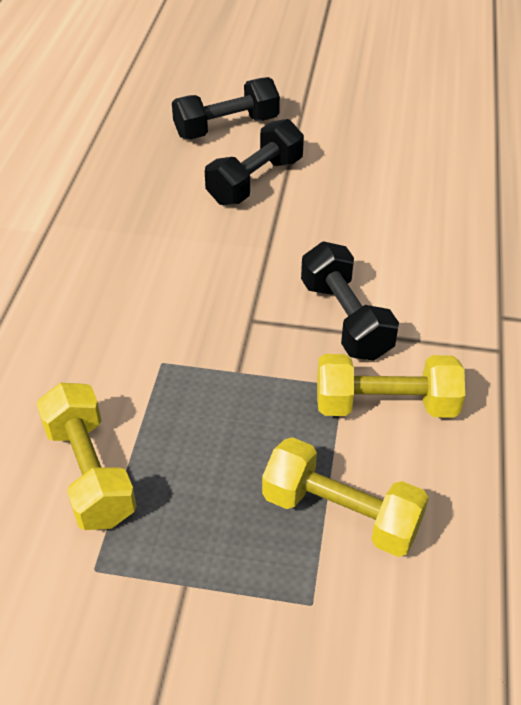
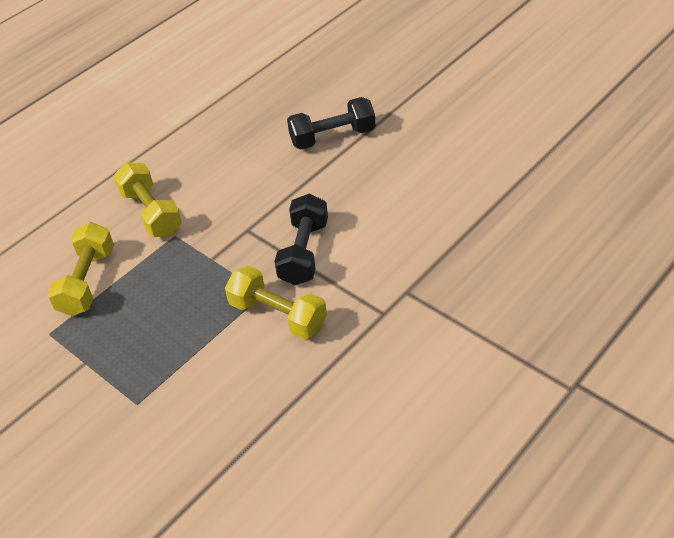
camera: 35 degrees right, 0 degrees up
(226, 127) = (348, 91): black dumbbell -> none
(341, 514) = (194, 365): yellow dumbbell -> yellow dumbbell (151, 213)

